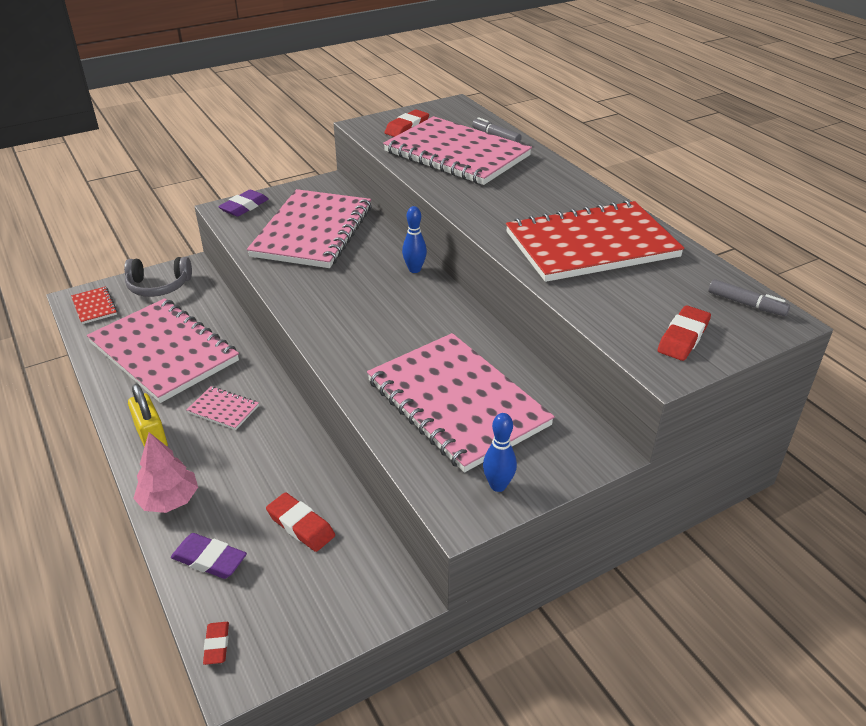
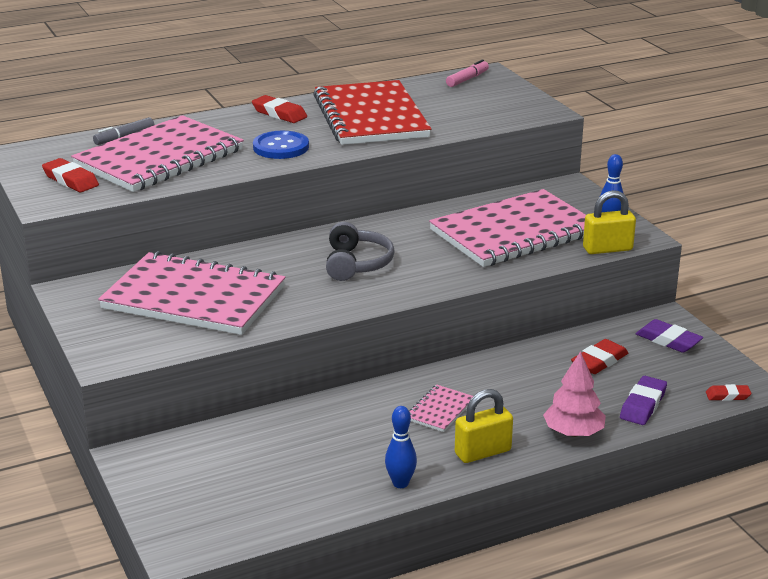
camera: 85 degrees left, 10 degrees down
(94, 306) = (206, 530): red notebook -> none
(159, 286) = (172, 478): grey headphones -> grey headphones (357, 264)
(164, 352) = (327, 459): pink notebook -> none
(244, 207) = (107, 346): purple eraser -> purple eraser (668, 340)
(414, 269) = (298, 242): blue bowling pin -> blue bowling pin (400, 483)
(424, 480) = (607, 249): none -> yellow padlock
(495, 203) = (281, 147): none -> blue button
(683, 337) = (509, 102): red eraser -> red eraser (279, 114)
(746, 304) = (467, 79): grey marker -> pink marker

